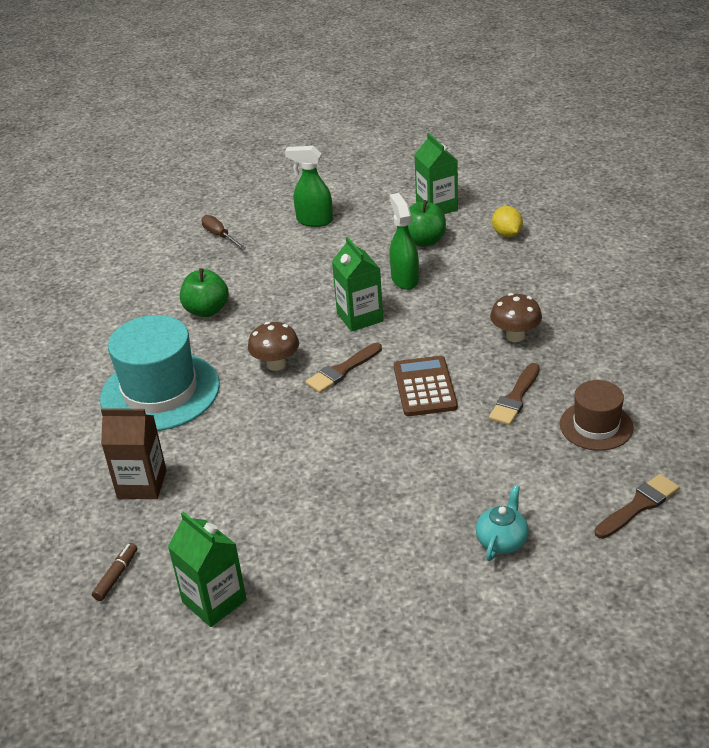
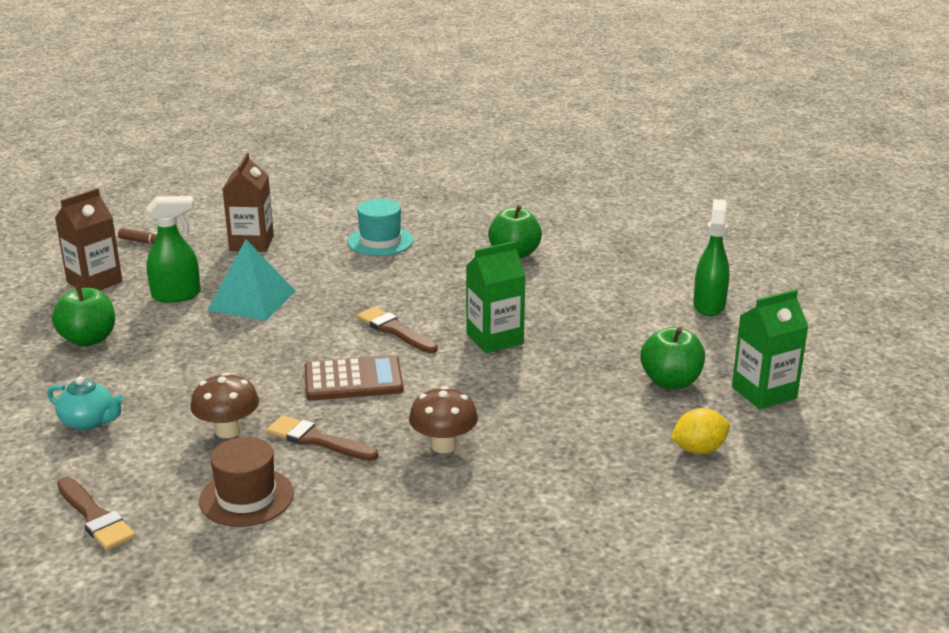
camera: 85 degrees right, 10 degrees down
(160, 391) = (380, 241): turquoise hat -> turquoise hat, size x0.56
(214, 601) = (94, 282): green carton -> brown carton
(220, 236) = (665, 252): brown screwdriver -> none
(275, 466) = (251, 300): none -> turquoise pyramid
(276, 364) = (412, 294): brown mushroom -> brown mushroom (228, 431)
(348, 576) = (88, 339): none -> green apple
(404, 279) = (576, 367): green spray bottle -> green spray bottle (177, 295)

